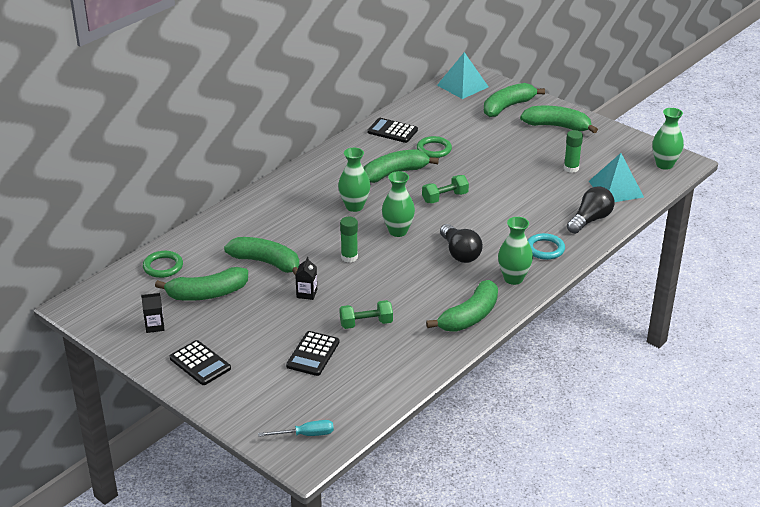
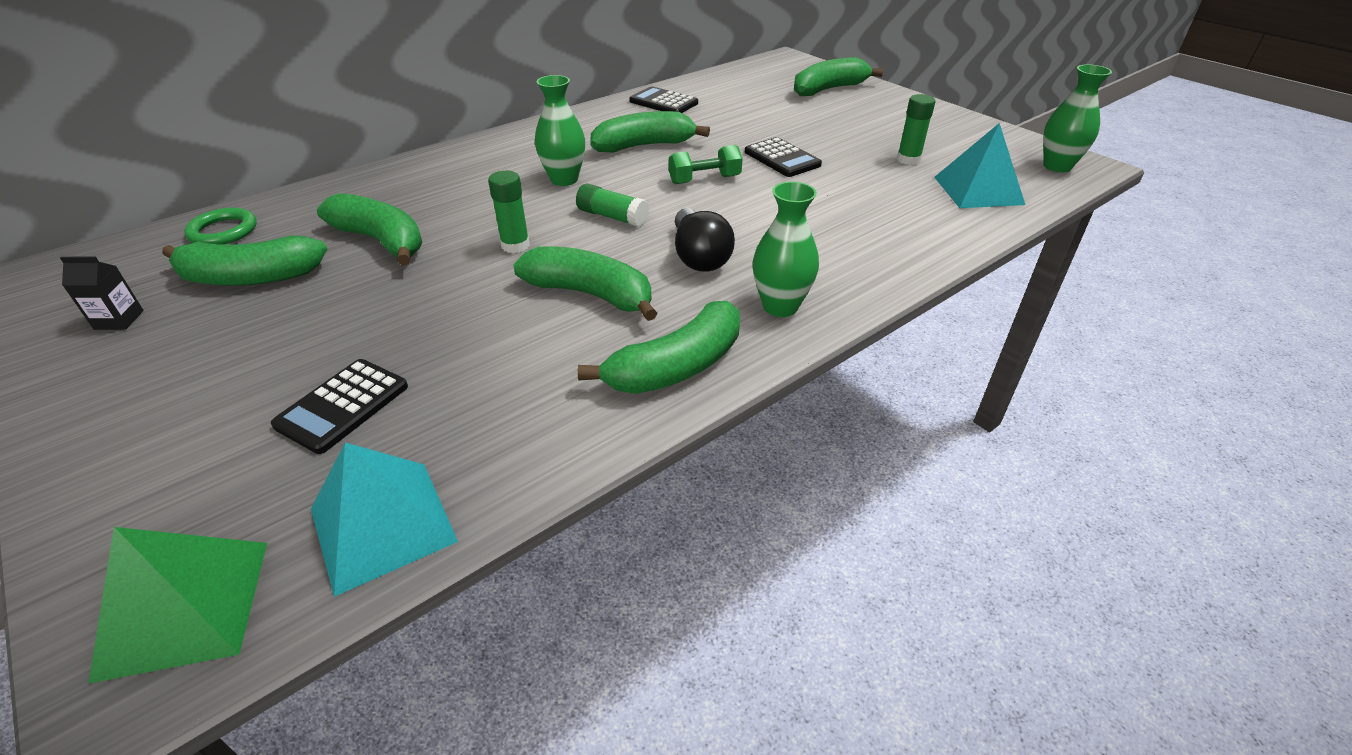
camera: 10 degrees right, 5 degrees up
(200, 363) = (126, 398): black calculator -> black calculator (782, 158)
(306, 435) = (184, 607): turquoise screwdriver -> green pyramid
(307, 293) = (410, 294): black carton -> none
(366, 323) = (478, 357): green dumbbell -> none
(398, 231) = (612, 217): green vase -> green glue stick
(434, 149) = (711, 124): green ring -> none
(462, 86) = (774, 67): turquoise pyramid -> turquoise pyramid (382, 525)
(545, 249) = (847, 264): turquoise ring -> none
(557, 126) = (894, 113): green banana -> green banana (591, 294)
(590, 220) = (932, 228): black light bulb -> none

